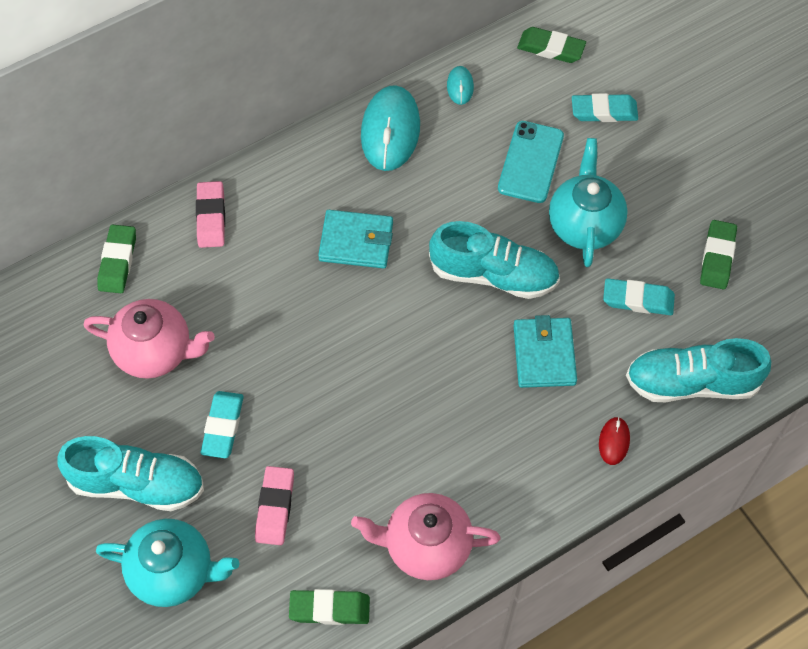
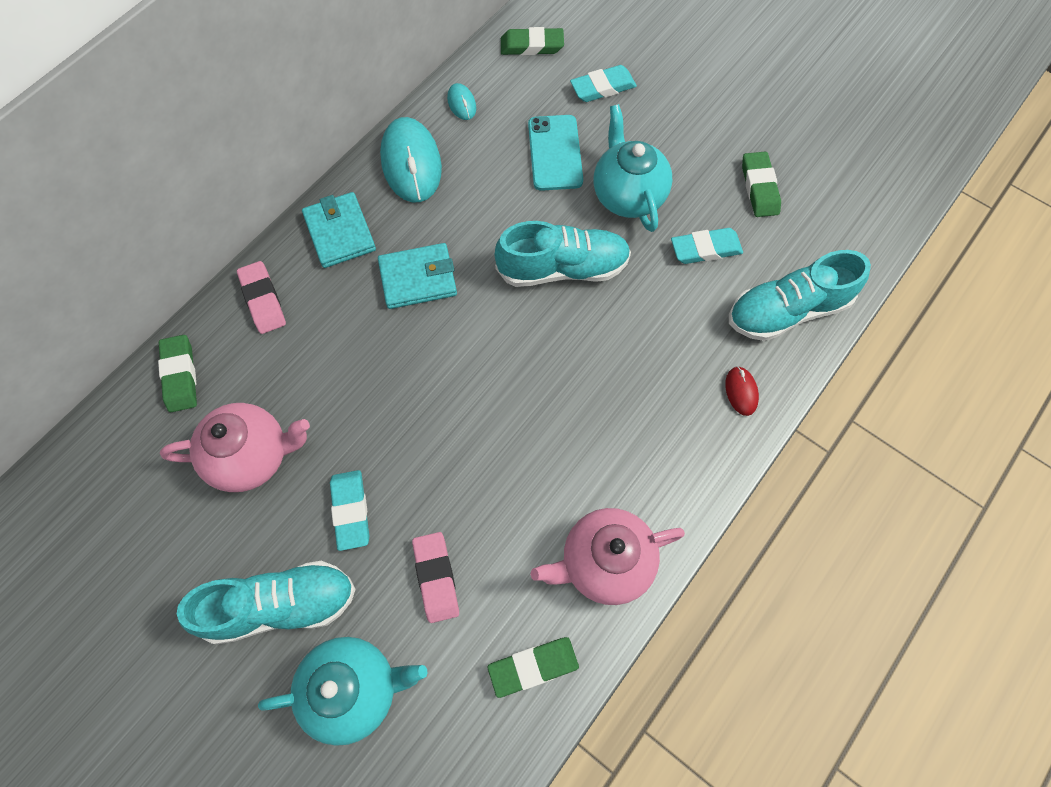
camera: 20 degrees left, 5 degrees up
(544, 355) = (641, 329): turquoise wallet -> turquoise wallet (340, 233)

